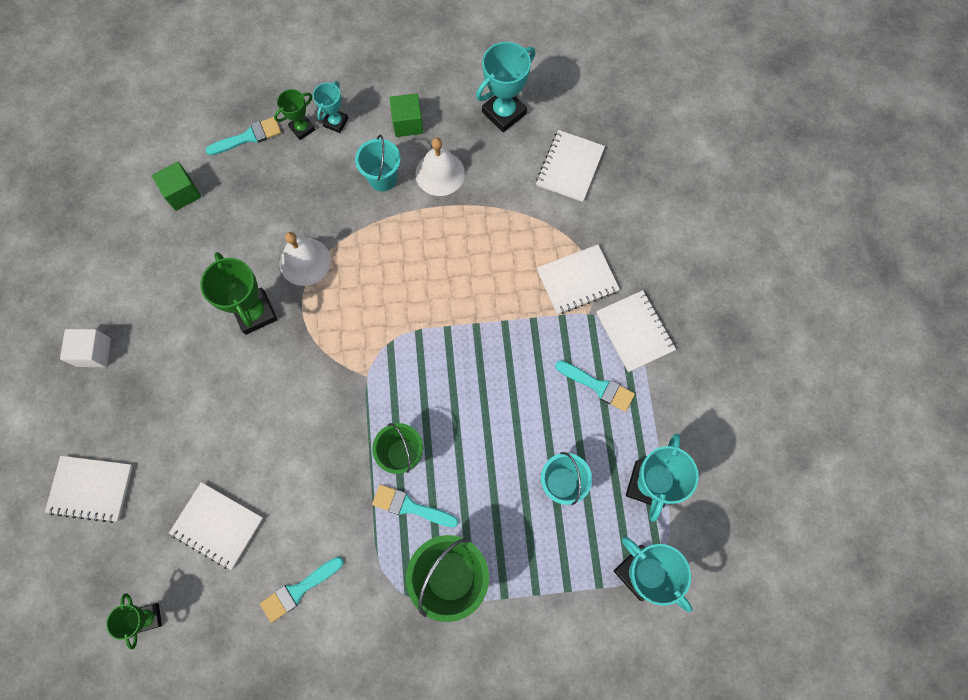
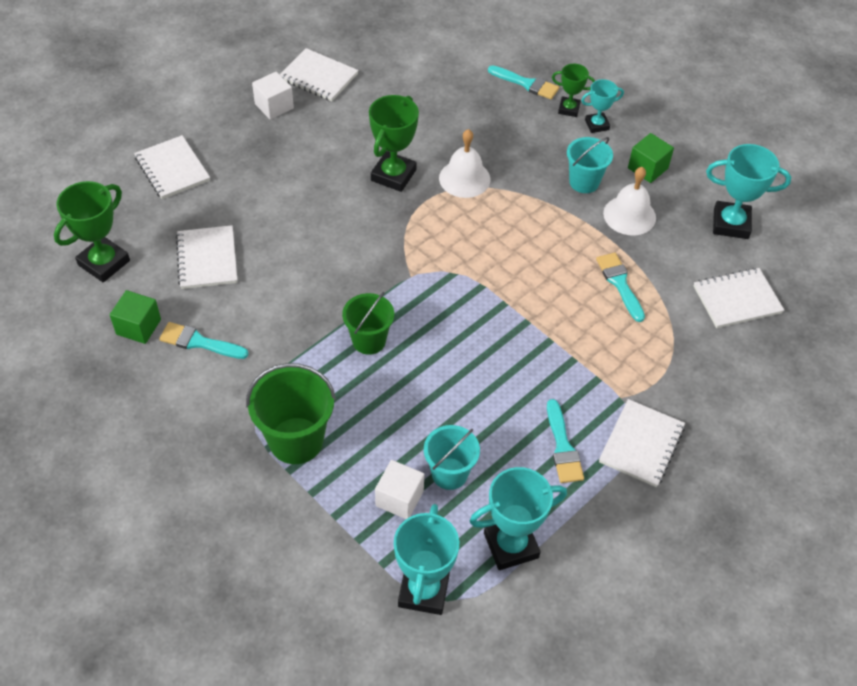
camera: 50 degrees right, 20 degrees down
(149, 617) = (104, 263): green trophy -> green trophy, size x1.70
(182, 193) = (442, 76): green cube -> green cube (138, 327)
(410, 506) = (330, 374): turquoise brush -> turquoise brush (620, 283)
(556, 534) = (399, 498): none -> white cube
(577, 280) = (641, 370): white notebook -> white notebook (318, 77)

